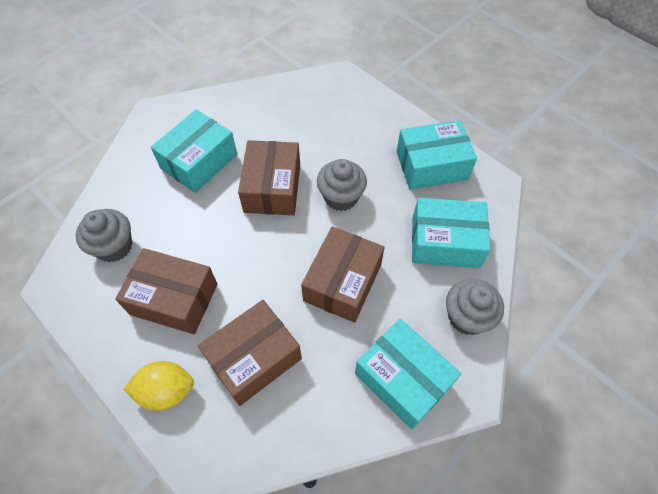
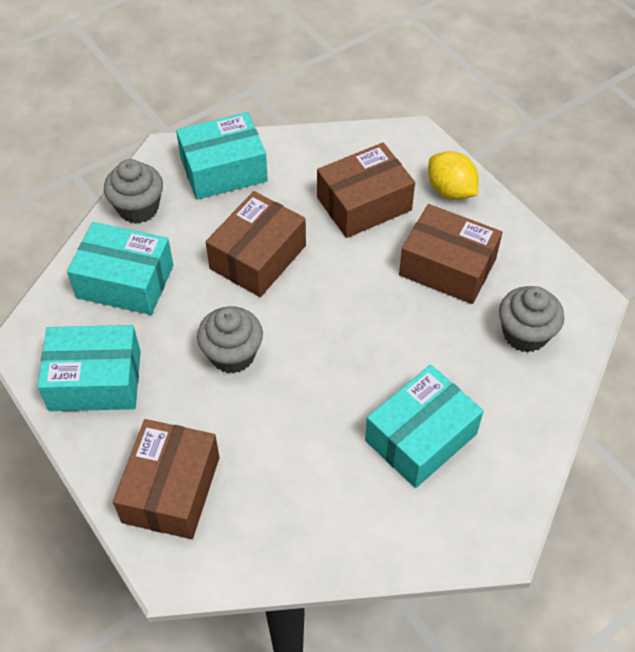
camera: 170 degrees left, 5 degrees down
(166, 391) = (450, 191): yellow lemon -> yellow lemon turned 45 degrees clockwise
(272, 188) = (320, 380): brown box -> brown box (171, 489)
(403, 379) = (223, 169): turquoise box -> turquoise box turned 75 degrees counterclockwise

